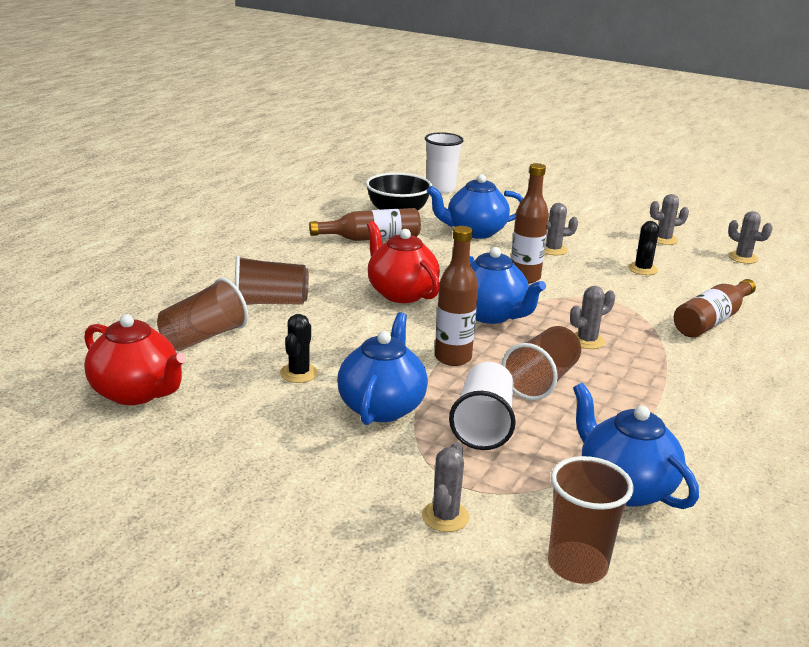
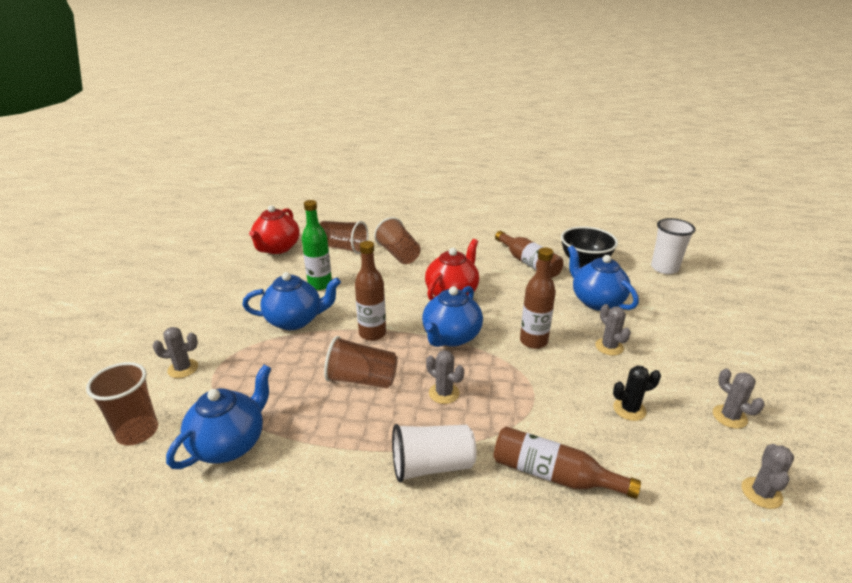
camera: 70 degrees right, 5 degrees up
(299, 373) = (320, 284): black cactus -> green bottle
(483, 425) = (289, 363): white cup -> white cup (432, 466)

